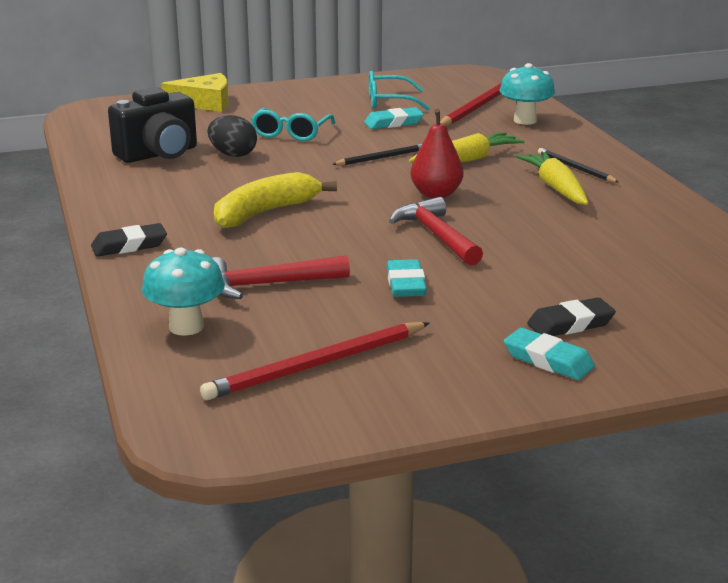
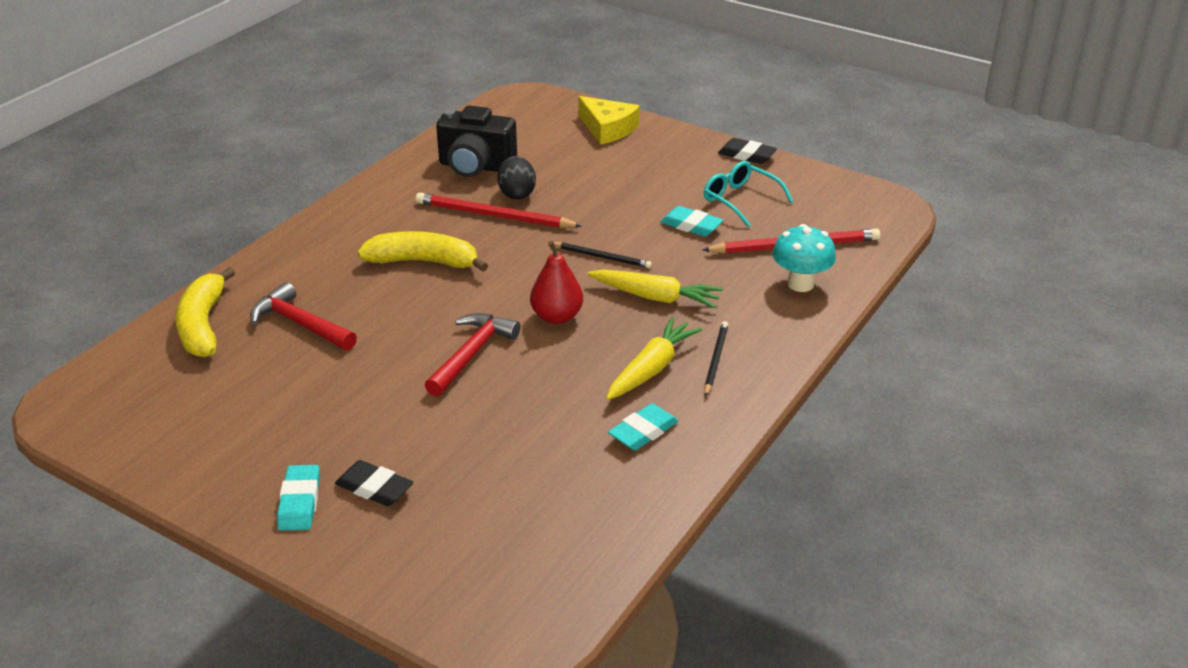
camera: 50 degrees right, 10 degrees up
(129, 245) = (303, 240): black eraser -> black eraser (747, 155)
(186, 327) = (203, 325): turquoise mushroom -> yellow banana
(291, 133) = (597, 194): turquoise glasses -> none
(316, 365) = (196, 403): red pencil -> red pencil (494, 215)
(406, 284) = (364, 381): turquoise eraser -> turquoise eraser (643, 432)

